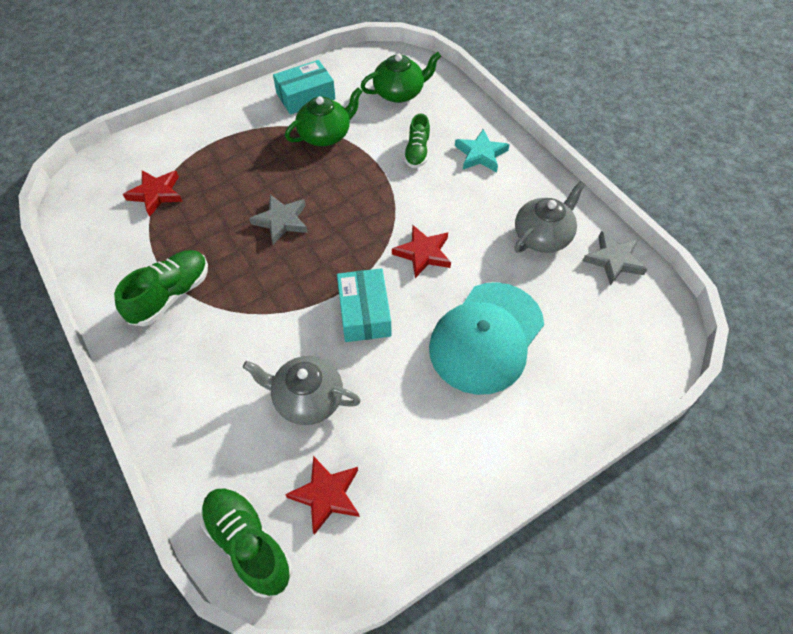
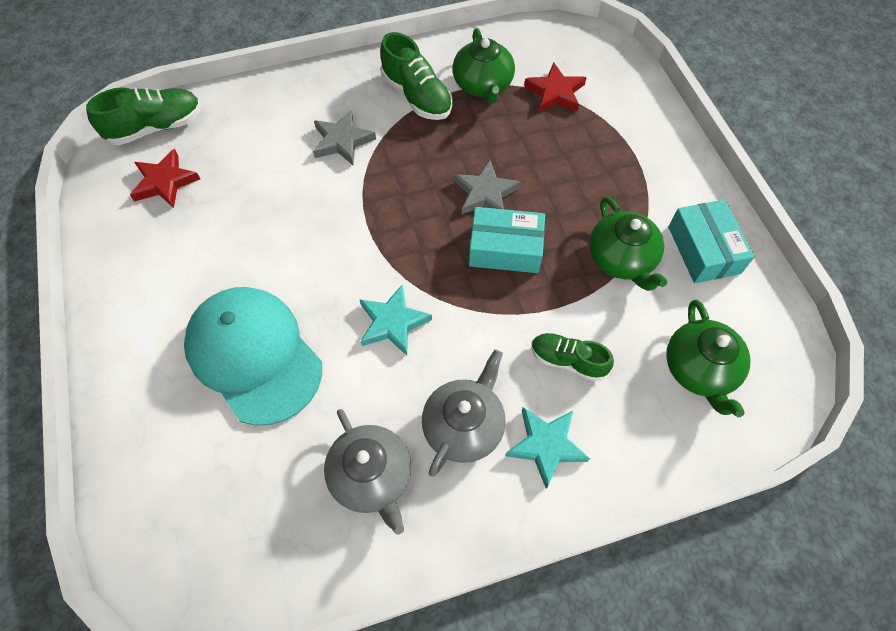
camera: 105 degrees right, 5 degrees up
(151, 246) = (483, 85): none -> green teapot
(307, 399) = (259, 183): grey teapot -> grey teapot (464, 426)
(364, 312) = (334, 246): turquoise box -> turquoise box (505, 248)
(423, 253) = (392, 322): red star -> turquoise star
(614, 260) = (299, 560): grey star -> grey star (342, 141)

